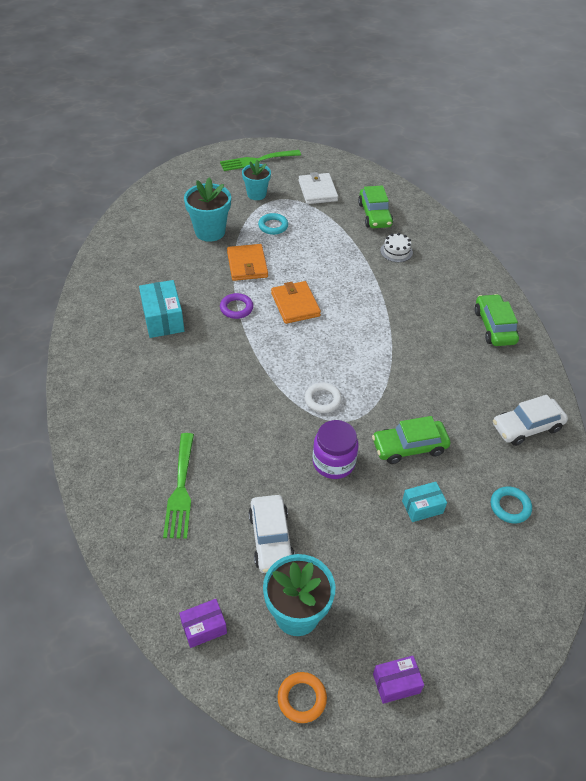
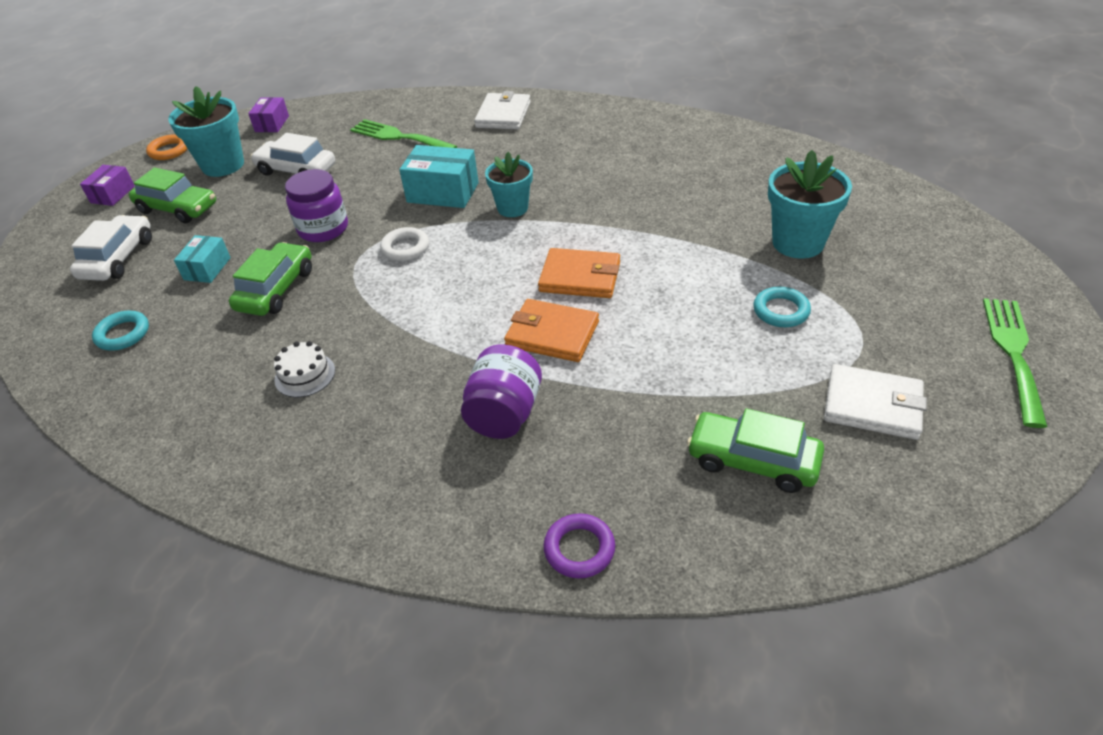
camera: 125 degrees right, 5 degrees down
(110, 430) = (503, 115): none -> white wallet
(163, 319) = (635, 169): turquoise box -> turquoise box (443, 192)
(236, 308) = (612, 225): purple ring -> purple ring (579, 549)
(247, 265) = (696, 257): orange wallet -> orange wallet (552, 334)
(256, 194) = (888, 319): turquoise flower pot -> turquoise flower pot (512, 208)
(396, 251) = (623, 442): white cake -> white cake (305, 375)
(413, 294) = (504, 414): none -> purple jar
(494, 326) = (352, 483): green car -> green car (178, 208)
(527, 427) = (174, 411): white car -> white car (118, 258)

